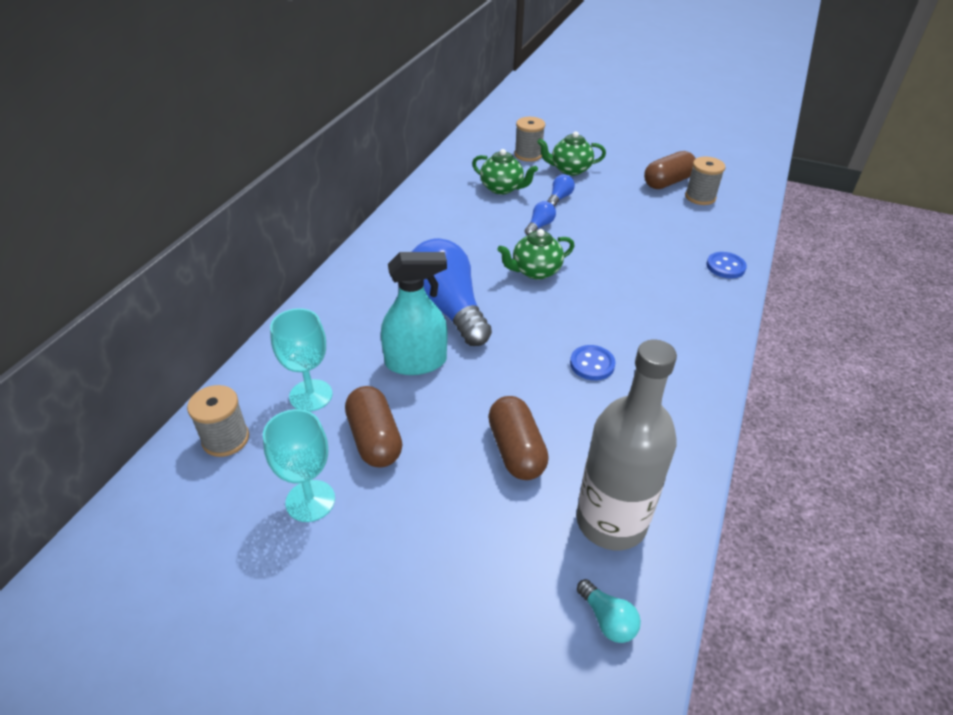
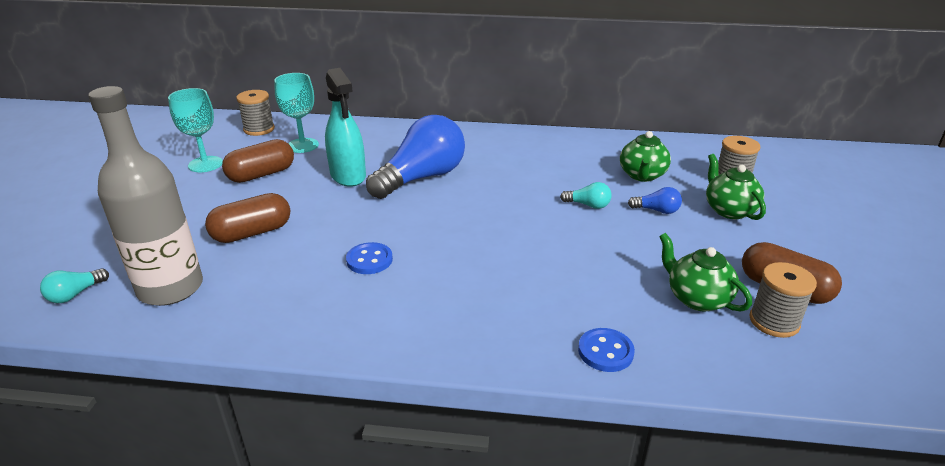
camera: 75 degrees right, 10 degrees down
(535, 271) = (503, 212): green teapot -> green teapot (697, 298)
(539, 226) = (588, 205): blue light bulb -> turquoise light bulb

